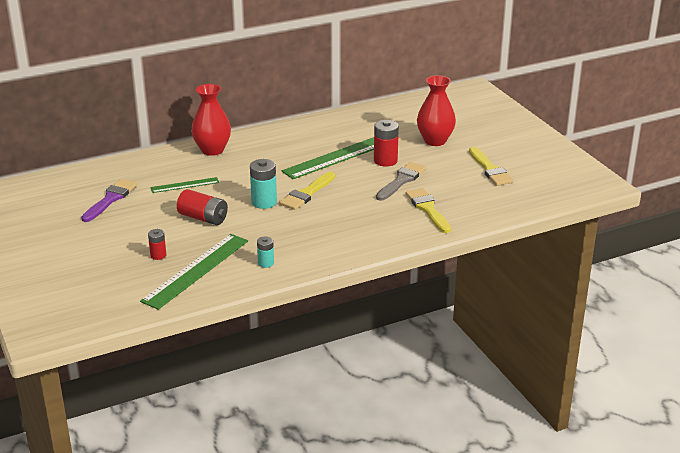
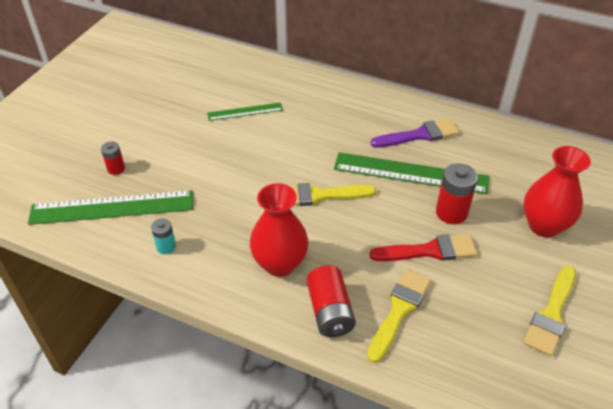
camera: 50 degrees right, 15 degrees up
(110, 199) = (177, 87): purple brush -> purple brush (419, 135)
(185, 185) = (245, 112): green ruler -> green ruler turned 45 degrees counterclockwise
(203, 218) = (203, 156): red battery -> red battery (330, 311)
(212, 150) = (321, 90): red vase -> red vase (280, 264)
(264, 202) = (271, 177): turquoise battery -> none
(401, 181) = (429, 250): grey brush -> red brush

